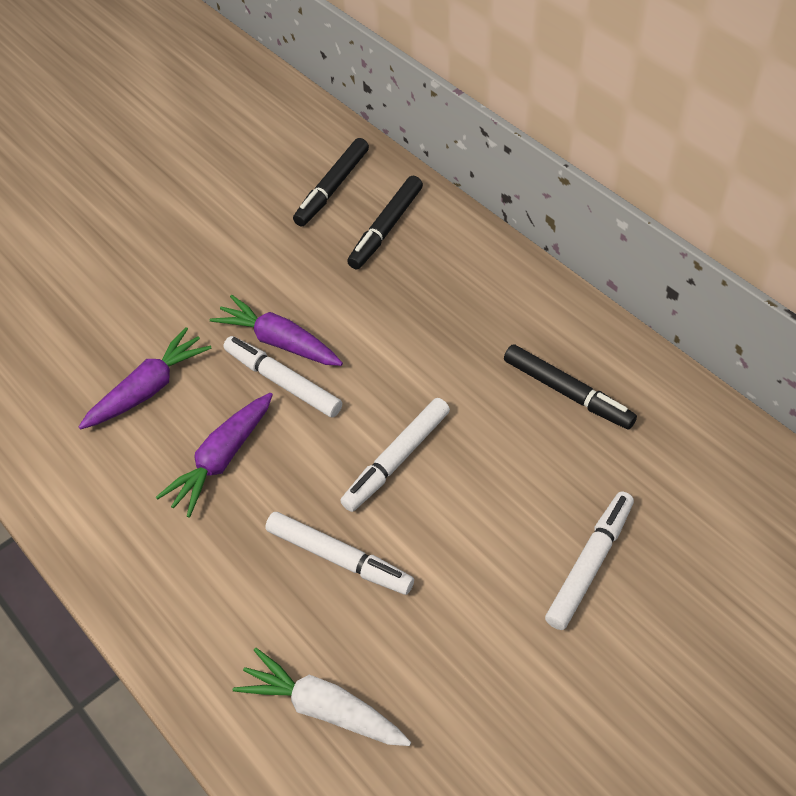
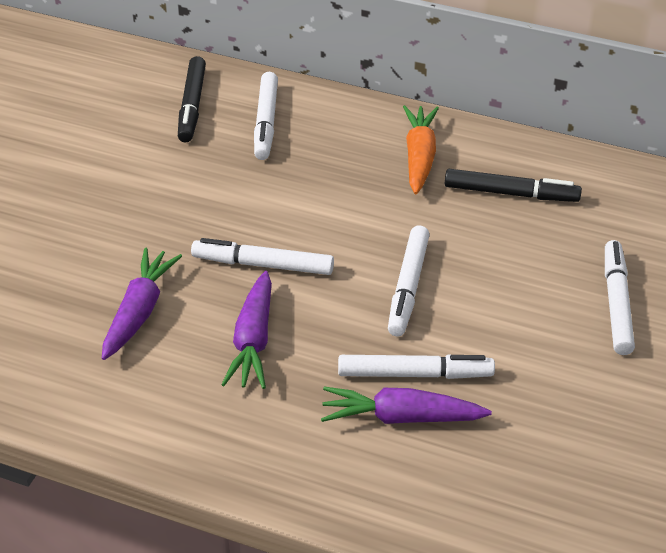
camera: 30 degrees left, 10 degrees down
(279, 342) = (236, 236): purple carrot -> purple carrot (401, 417)
(323, 708) = (485, 482): white carrot -> none
(386, 228) = (266, 122): black marker -> white marker
(504, 318) = (419, 157): none -> orange carrot

